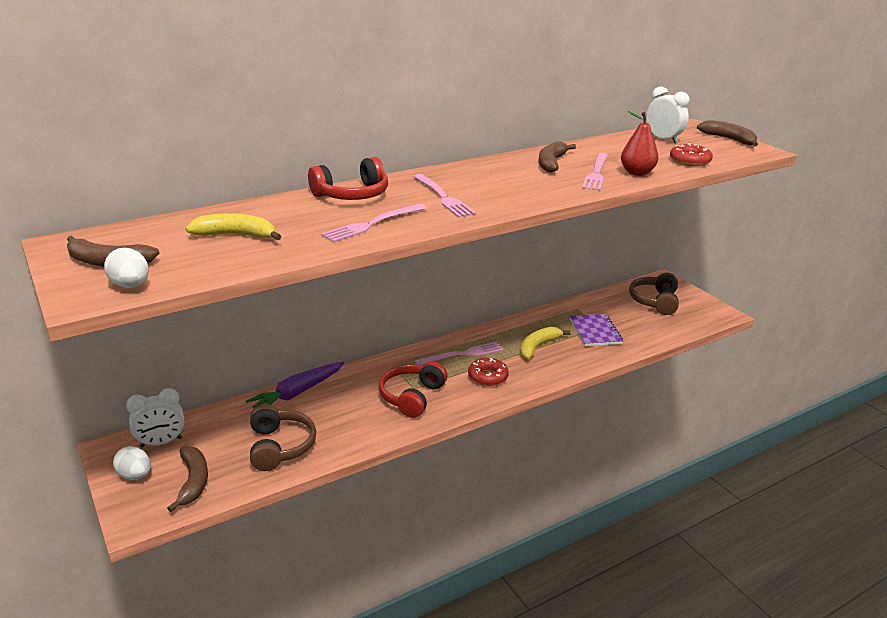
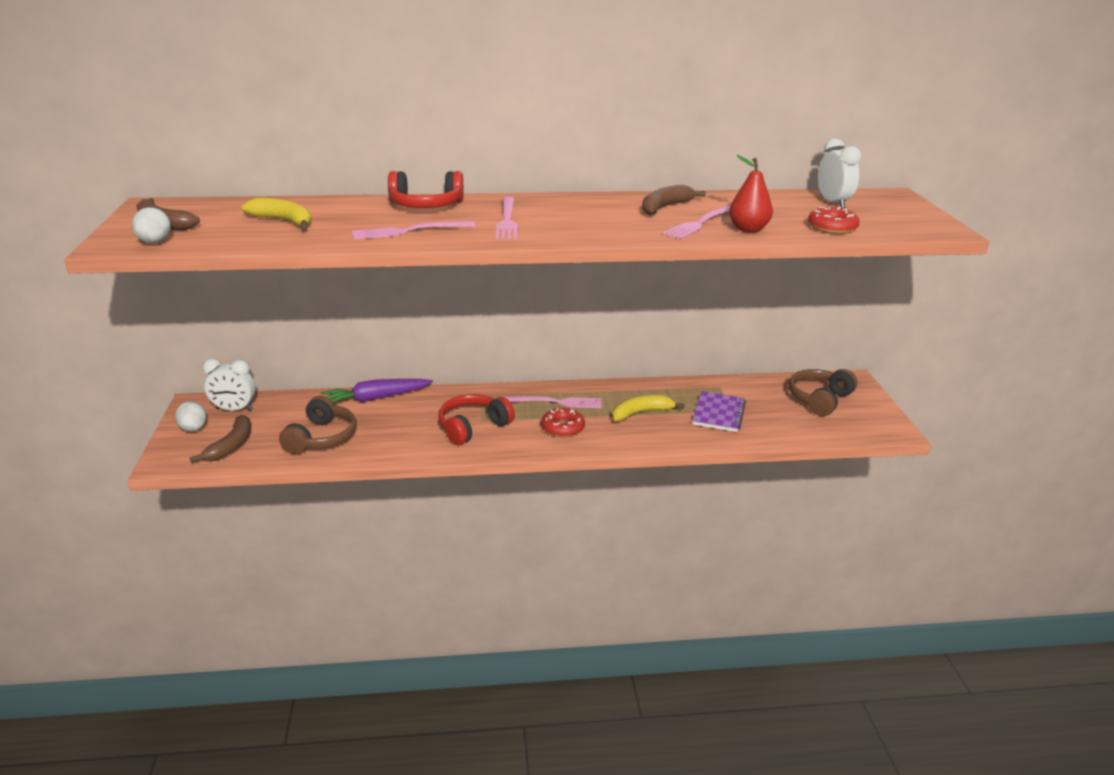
camera: 25 degrees right, 0 degrees up
(729, 139) = (919, 214): brown banana -> none

